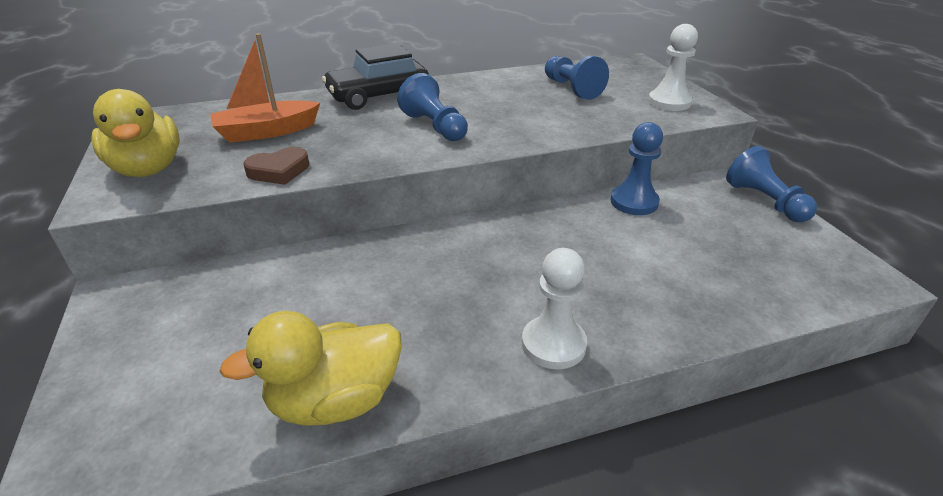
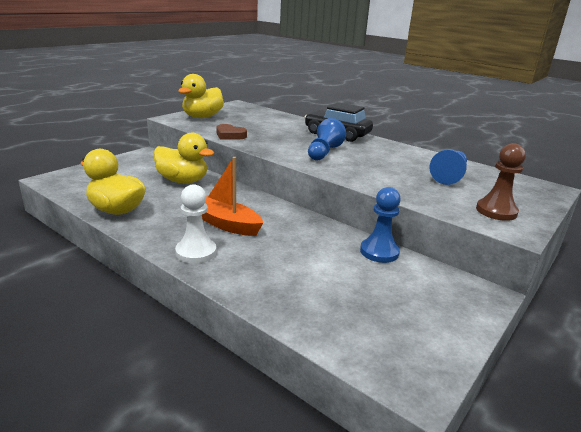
camera: 55 degrees right, 10 degrees down
(267, 132) = (261, 124): orange boat -> orange boat (227, 224)
(295, 285) = (183, 181): none -> yellow duck
(669, 102) = (496, 211): white pawn -> brown pawn
(765, 201) = (470, 312): blue pawn -> none

